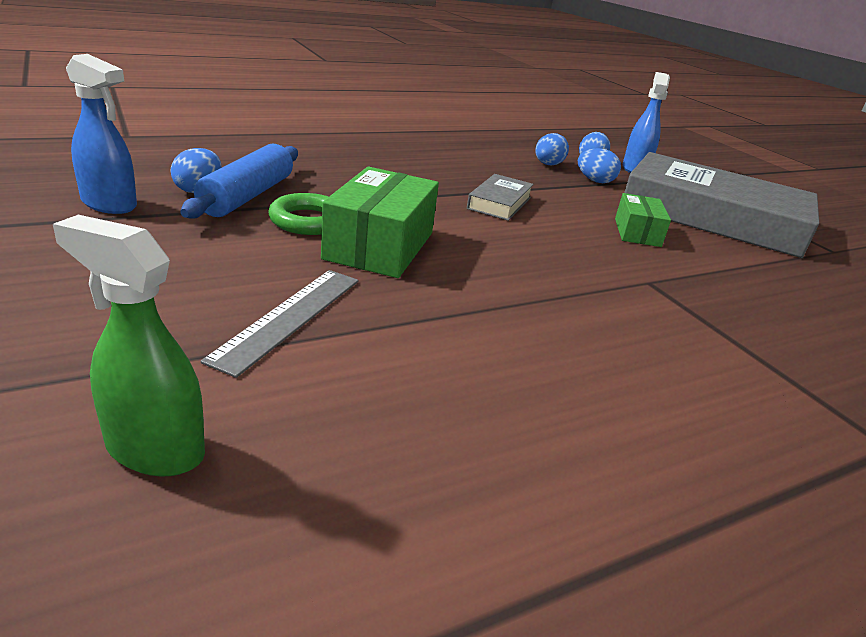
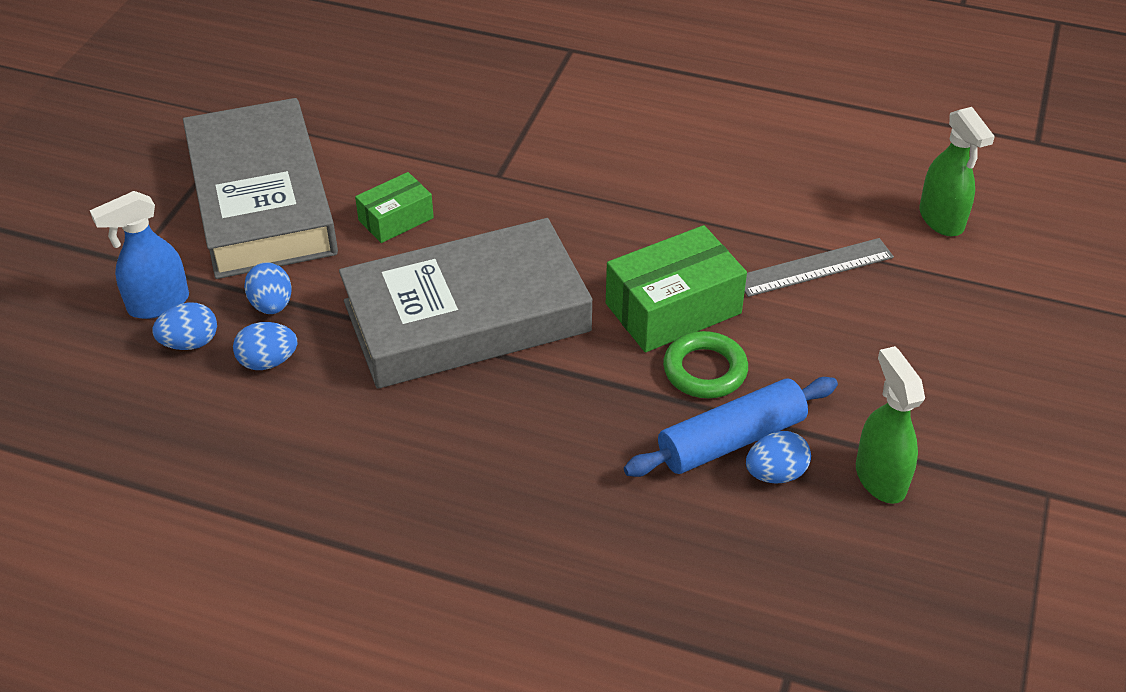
camera: 130 degrees left, 15 degrees up
(110, 204) = (880, 478): blue spray bottle -> green spray bottle
(499, 203) = (466, 317): grey book -> grey book, size x2.39

